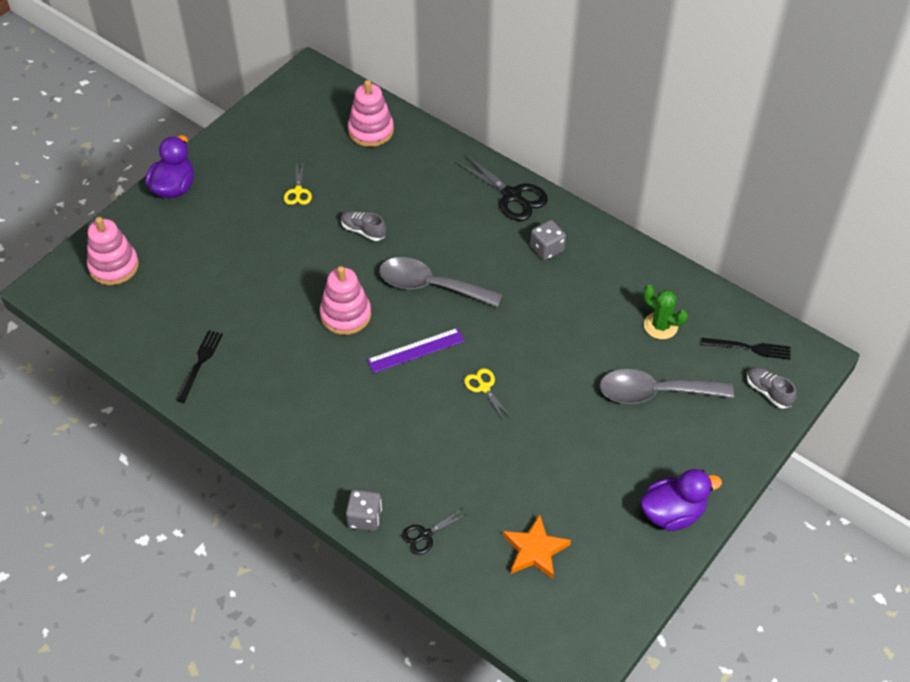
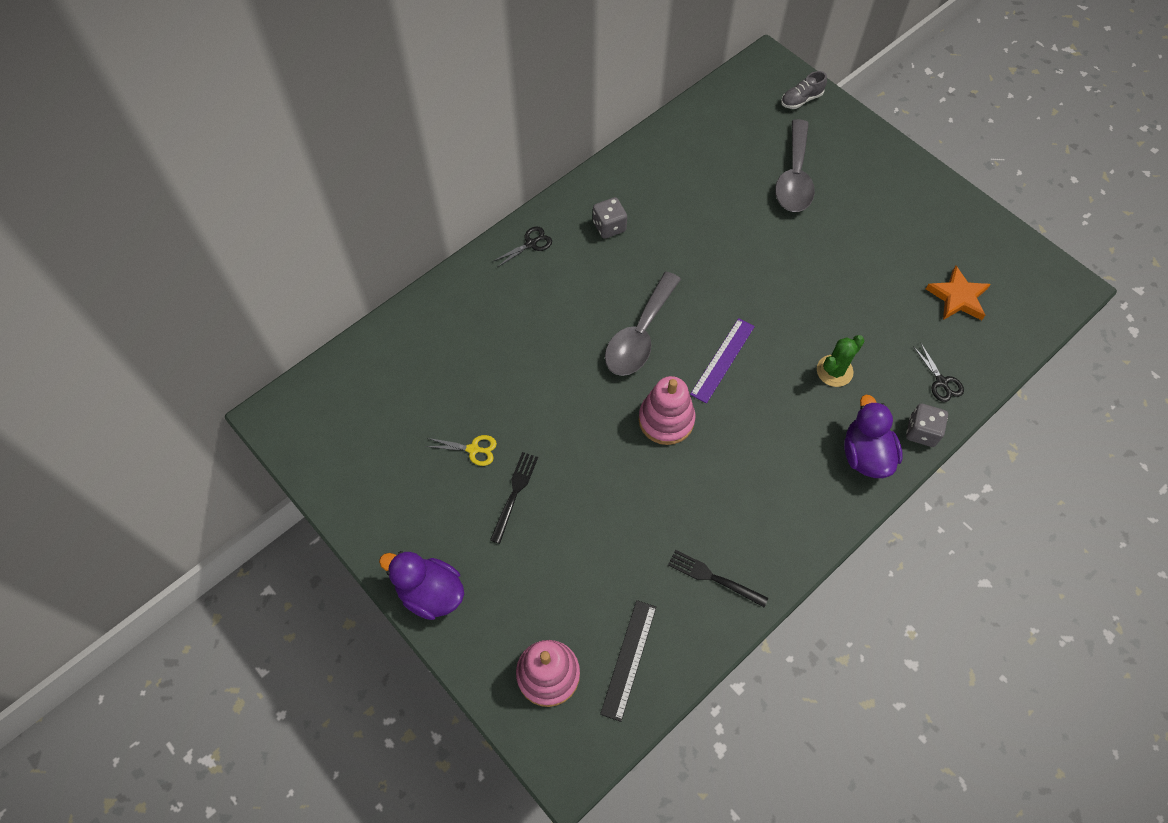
camera: 80 degrees left, 10 degrees up
(127, 314) = (628, 659): none -> black ruler
(363, 230) = (549, 388): grey shoe -> none
(371, 131) = (396, 362): pink stacking toy -> none
(416, 350) = (722, 360): purple ruler -> purple ruler turned 45 degrees clockwise
(484, 387) = (775, 308): yellow scissors -> none
(512, 196) = (531, 244): black scissors -> black scissors, size x0.56
(660, 326) = (719, 157): green cactus -> green cactus (834, 371)
(672, 513) = (921, 191): purple duck -> purple duck (865, 454)
(750, 348) = (753, 101): black fork -> black fork (514, 493)

